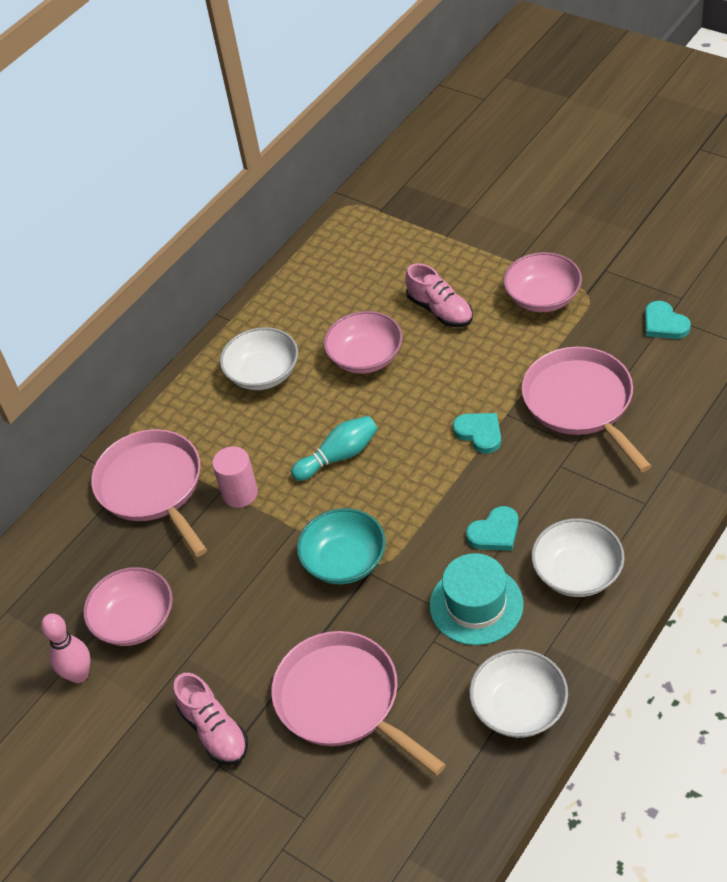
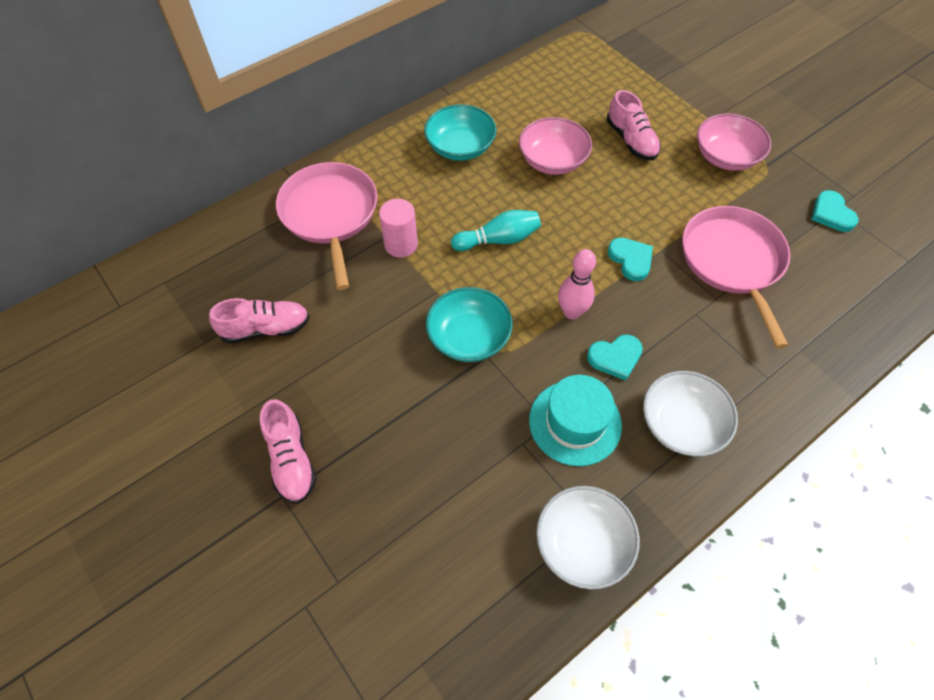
camera: 10 degrees right, 10 degrees up
(79, 675) = (198, 362): pink bowling pin -> pink bowling pin (572, 312)
(135, 620) = (266, 329): pink bowl -> pink shoe
(263, 373) = (460, 147): white bowl -> turquoise bowl
(342, 700) = (418, 473): pink pan -> none

